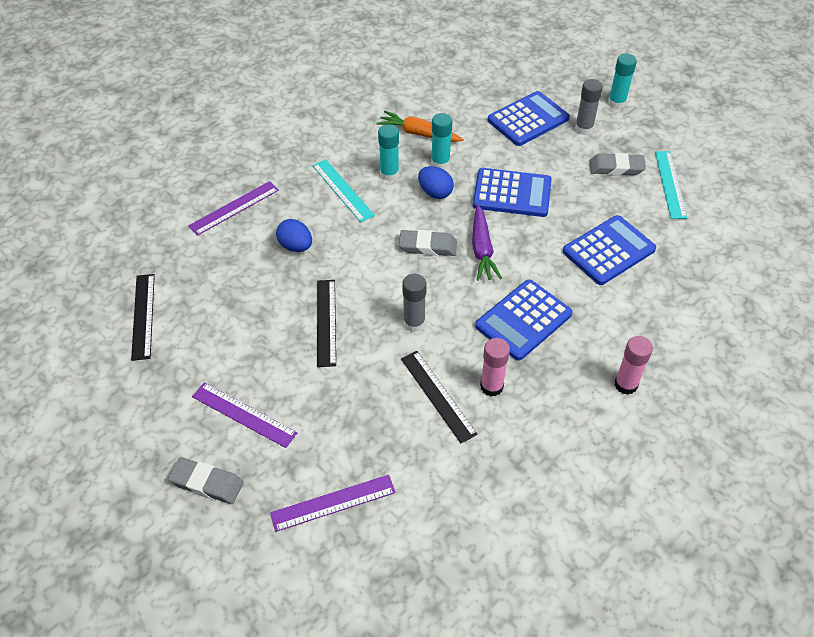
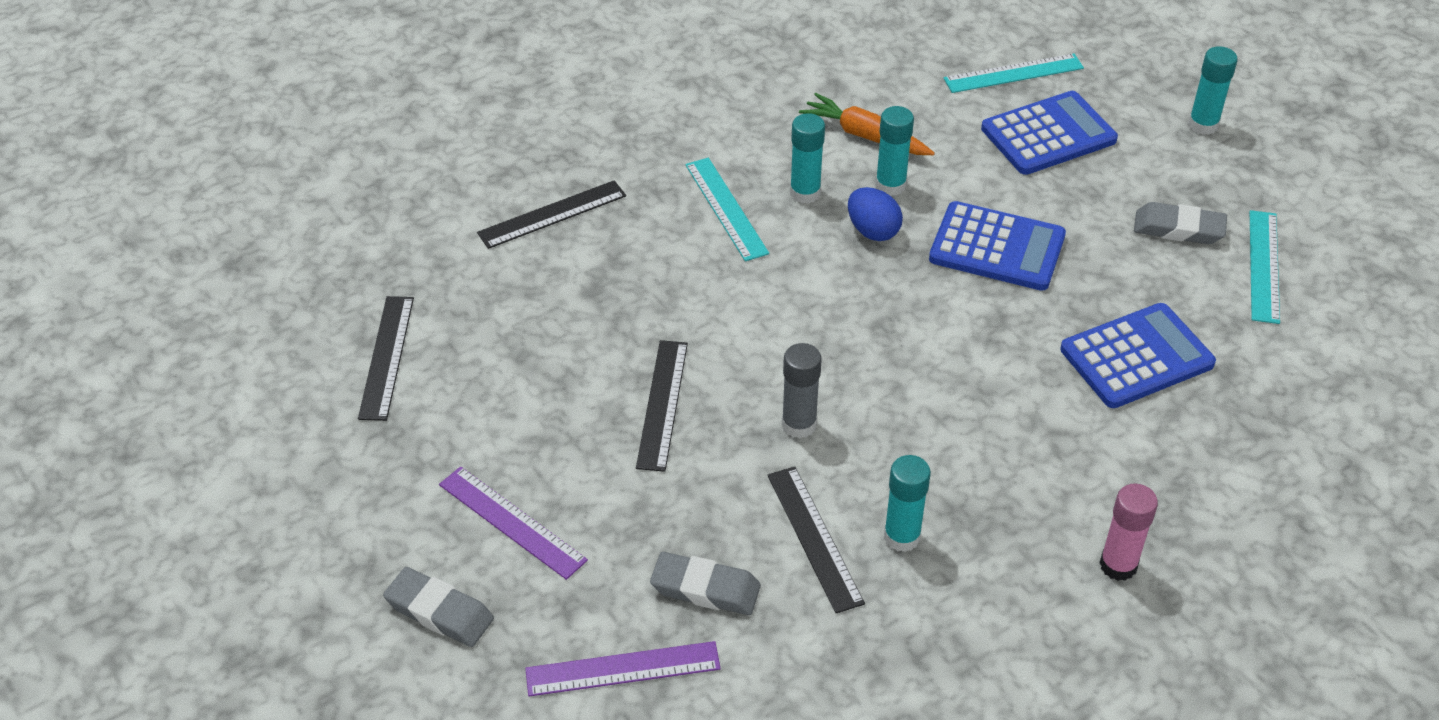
camera: 10 degrees right, 5 degrees down
(234, 208) = (552, 214): purple ruler -> black ruler
(296, 246) = (636, 285): blue egg -> none
(428, 246) = (844, 311): grey eraser -> grey eraser (705, 588)
(482, 249) = (930, 327): purple carrot -> none
(491, 386) = (902, 537): pink glue stick -> turquoise glue stick
(500, 84) = (1013, 73): none -> turquoise ruler
(523, 320) = (974, 445): blue calculator -> none
(584, 128) = (1138, 160): grey glue stick -> none

